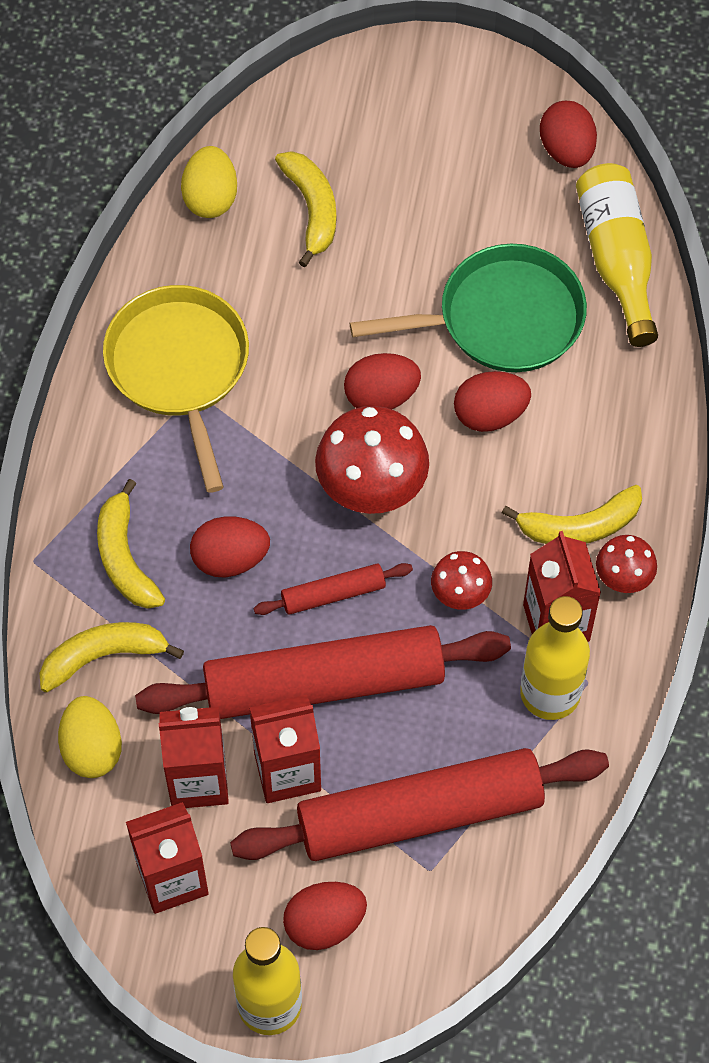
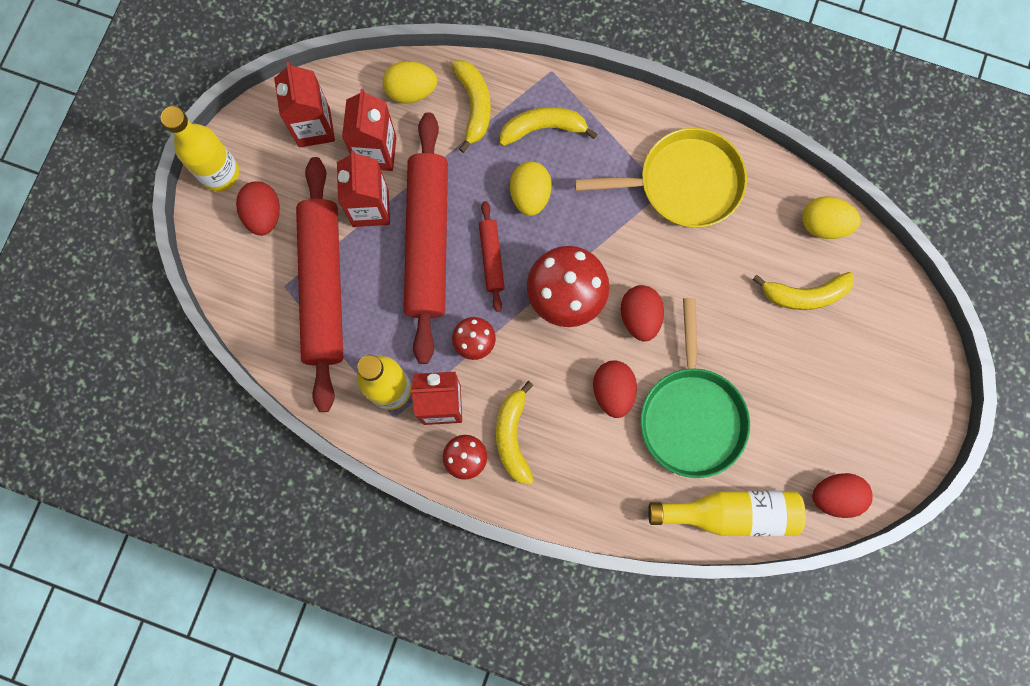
camera: 100 degrees right, 15 degrees up
(230, 559) = (530, 195): red egg -> yellow egg

